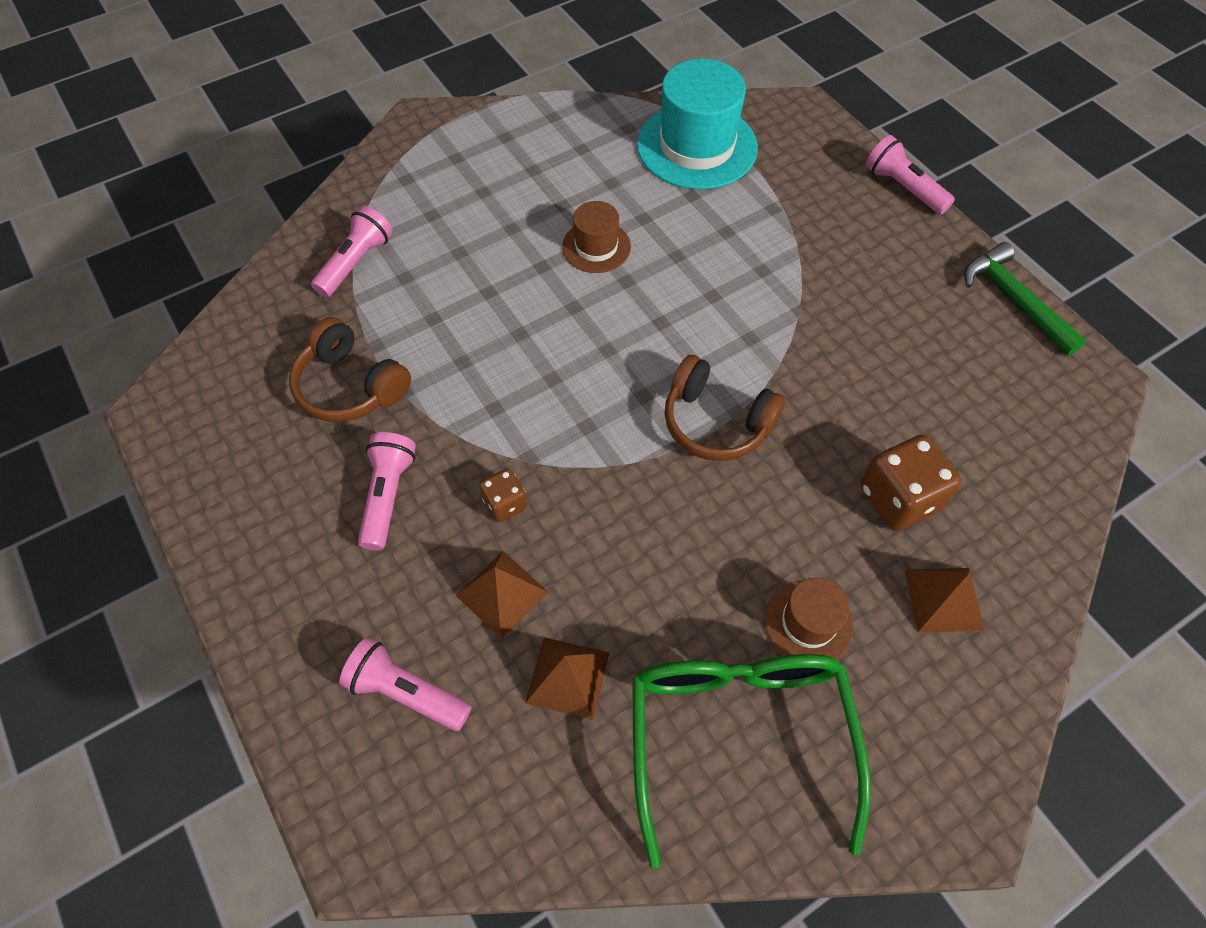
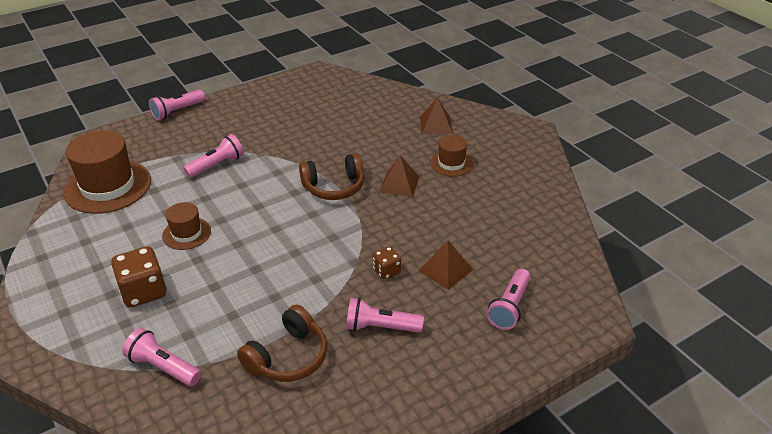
camera: 90 degrees left, 20 degrees down
(568, 677) = (491, 243): brown pyramid -> brown pyramid (399, 184)
(697, 146) = (108, 186): turquoise hat -> brown hat
(716, 422) = (334, 187): brown headphones -> brown headphones turned 45 degrees clockwise
(738, 736) = (510, 187): green glasses -> none
(760, 258) = (216, 165): none -> pink flashlight
(899, 498) = (383, 132): brown dice -> brown dice (143, 291)
(1014, 300) = (268, 87): green hammer -> none

